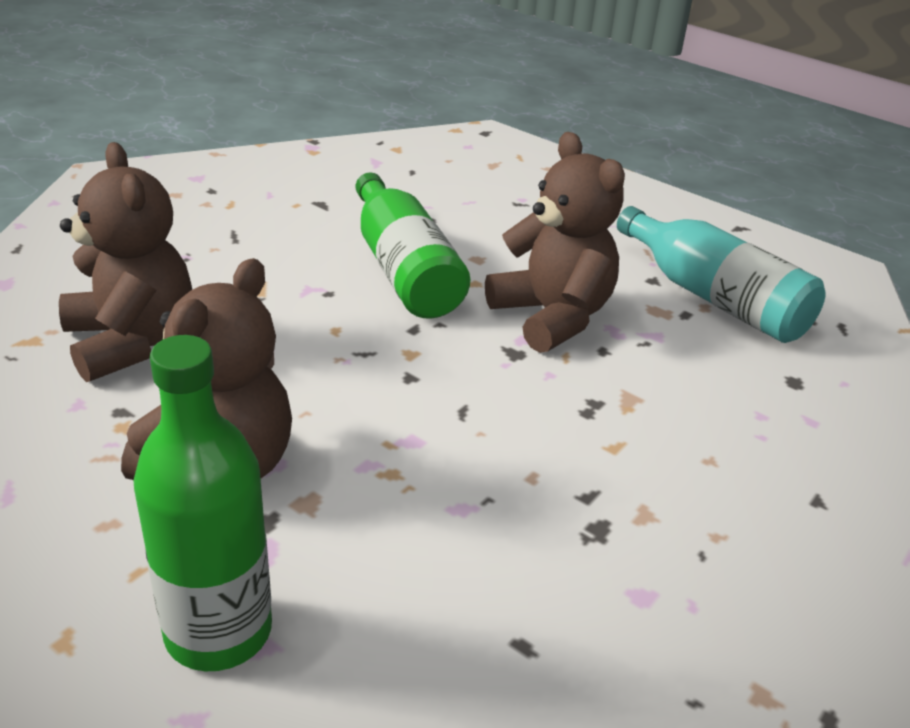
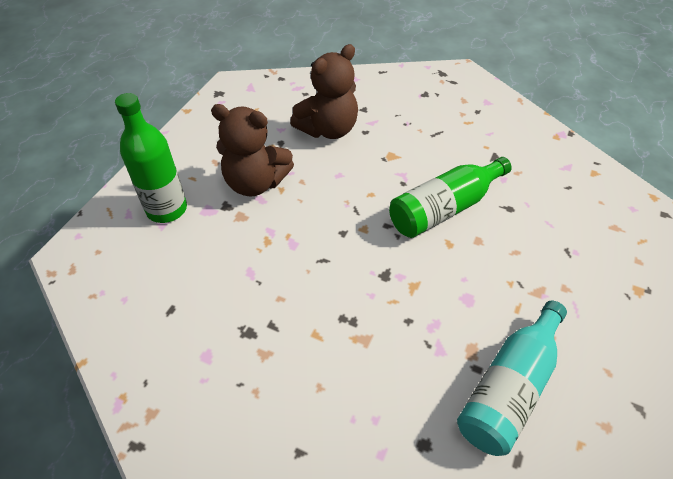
camera: 80 degrees right, 15 degrees up
(552, 316) = (432, 288): brown teddy bear -> none

